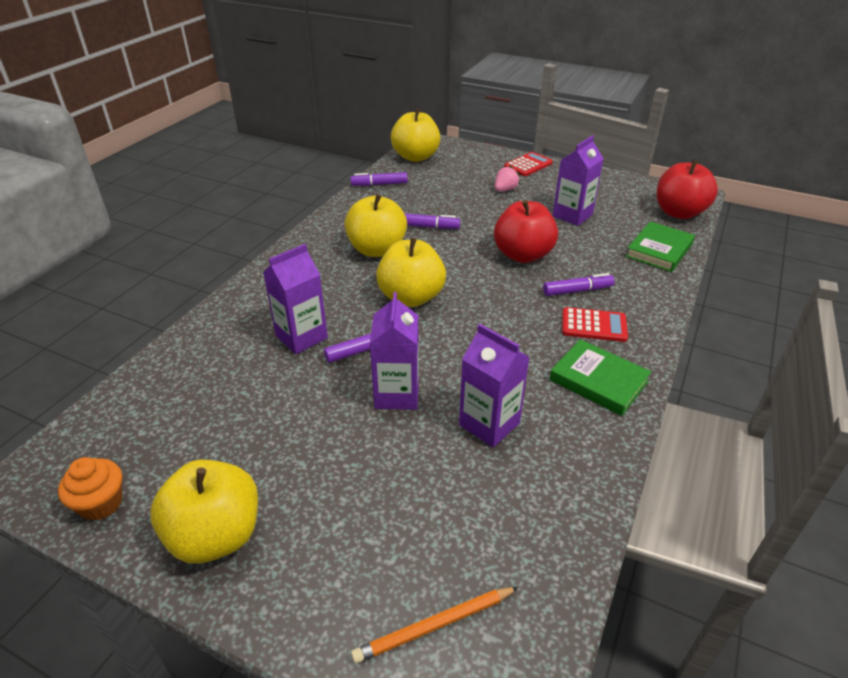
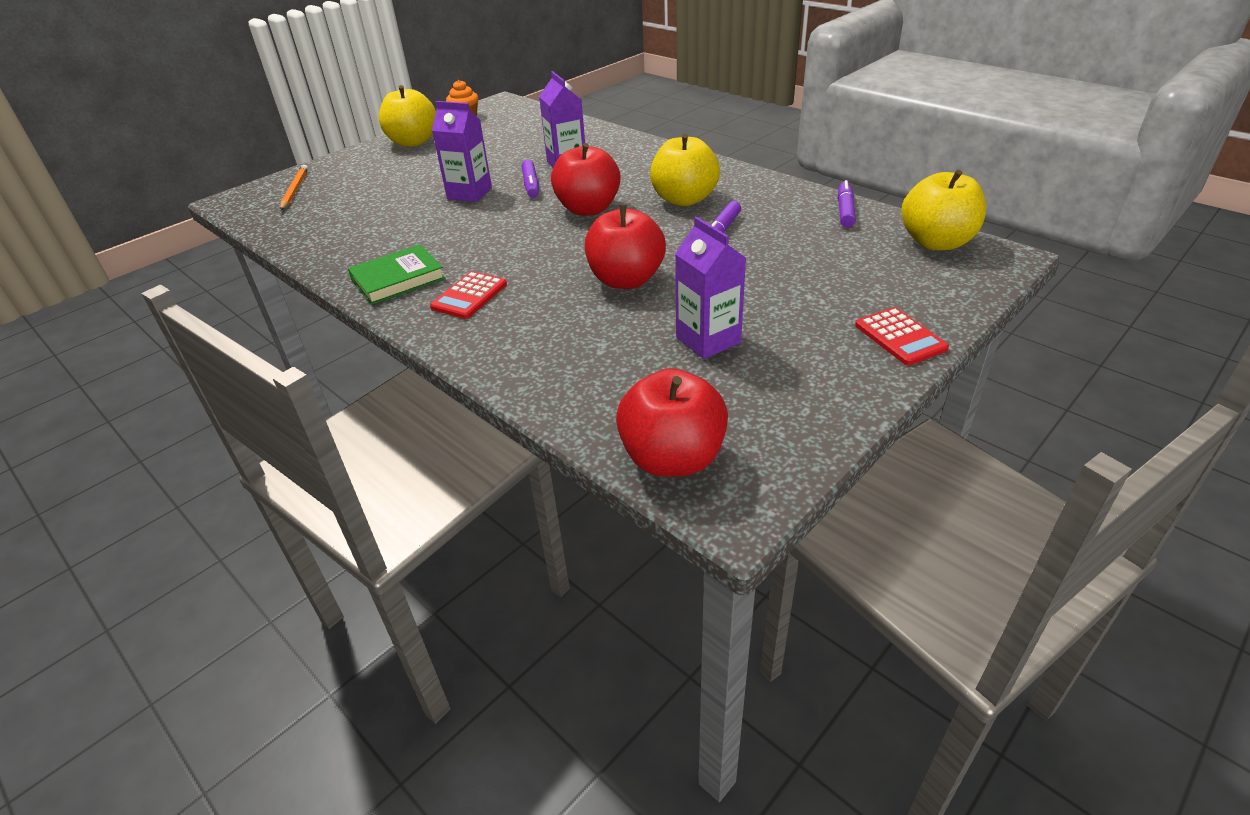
camera: 110 degrees right, 0 degrees up
(411, 297) = (588, 209): yellow apple -> red apple
(489, 424) = (405, 223): purple carton -> none
(505, 190) = (808, 298): pink strawberry -> none
(577, 291) = (533, 300): purple marker -> none
(659, 250) = (575, 392): green book -> none

